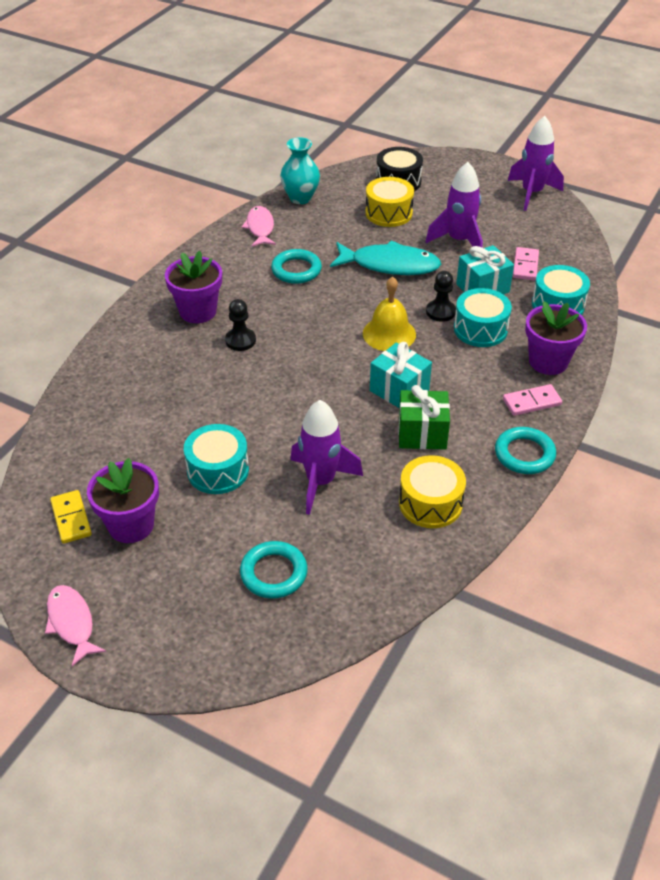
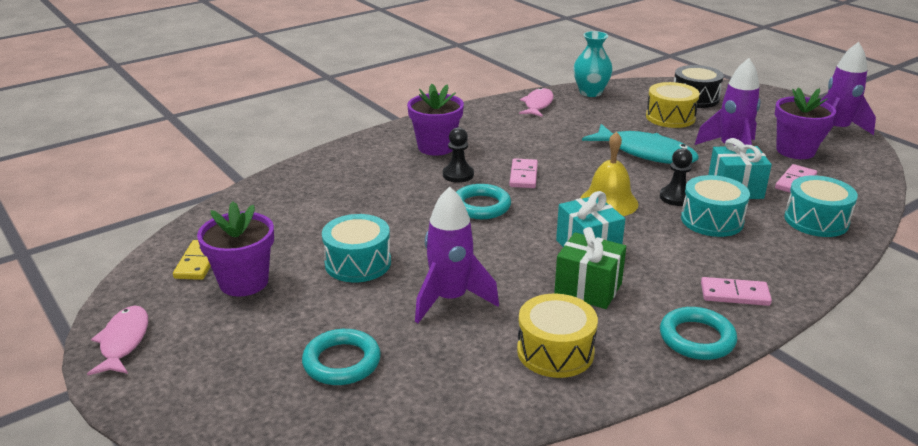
camera: 25 degrees right, 15 degrees down
(296, 270) = (549, 138): turquoise ring -> turquoise ring (481, 206)
(300, 324) = (523, 176): none -> pink domino
(548, 361) = (776, 264): purple flower pot -> purple flower pot (795, 151)

